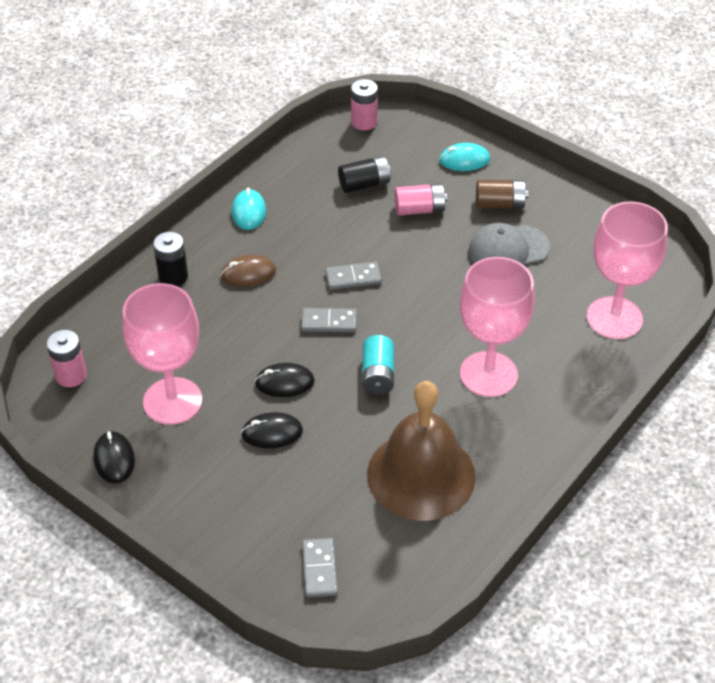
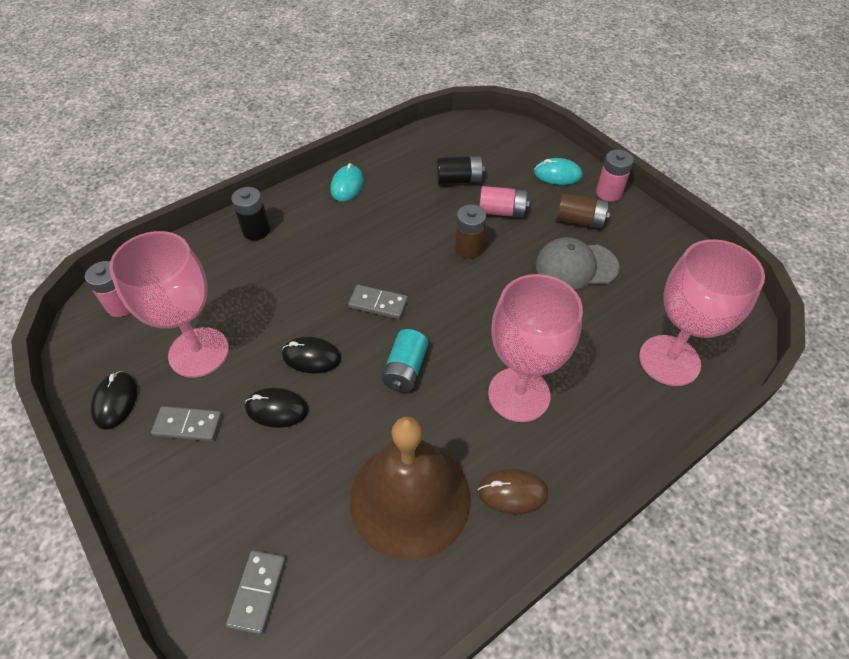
camera: 15 degrees right, 5 degrees up
(248, 273) = (323, 241): brown mouse -> brown mouse (512, 492)
(353, 278) = (417, 264): grey domino -> grey domino (188, 425)
(364, 122) = (477, 127): pink battery -> pink battery (609, 193)
(398, 253) = (468, 248): none -> brown battery

